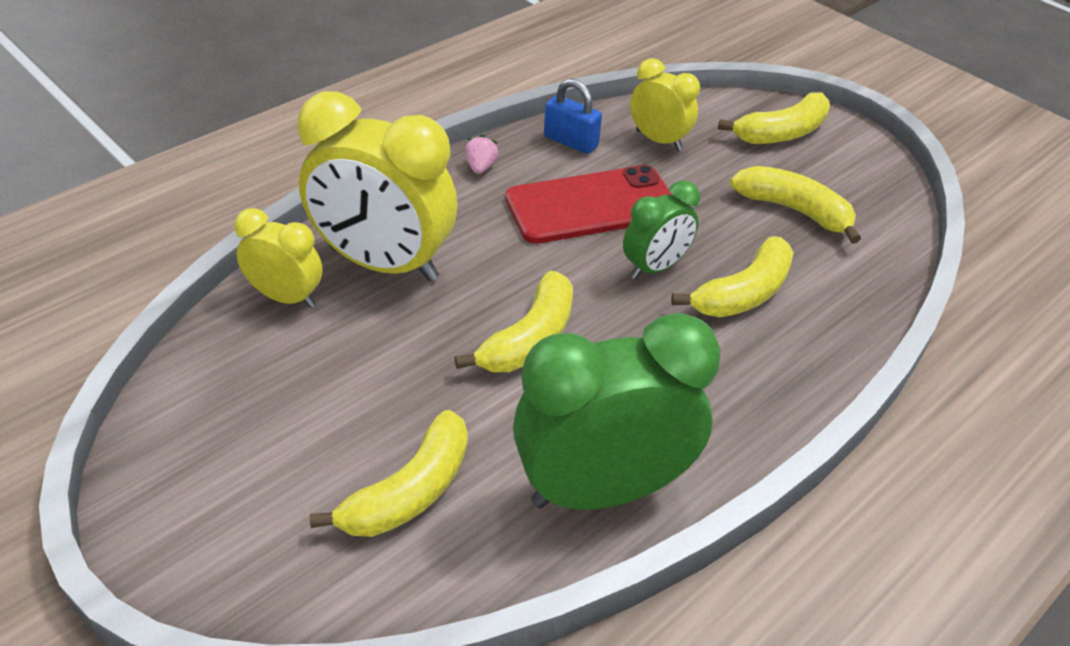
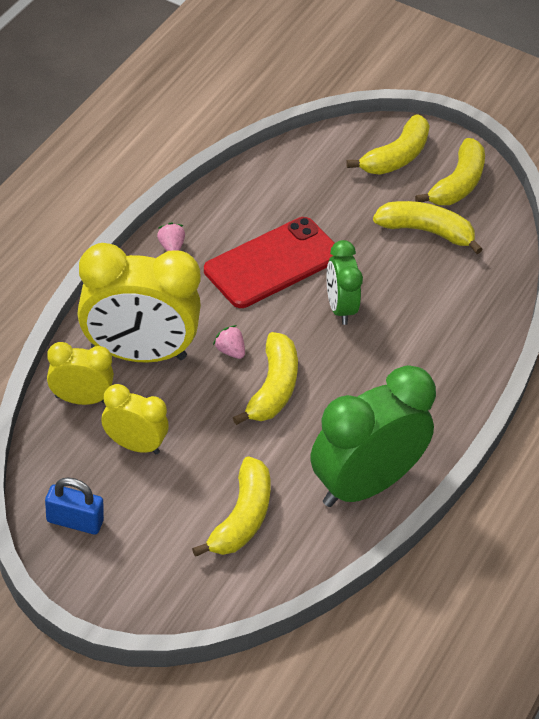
camera: 20 degrees left, 5 degrees up
(495, 285) = (230, 351): none -> pink strawberry
(570, 141) = (232, 204): blue padlock -> blue padlock (75, 521)
(655, 268) = (340, 308): green clock -> green clock turned 135 degrees clockwise
(658, 140) = (301, 187): yellow clock -> yellow clock (134, 445)
(743, 293) = (410, 314): yellow banana -> yellow banana (457, 184)

